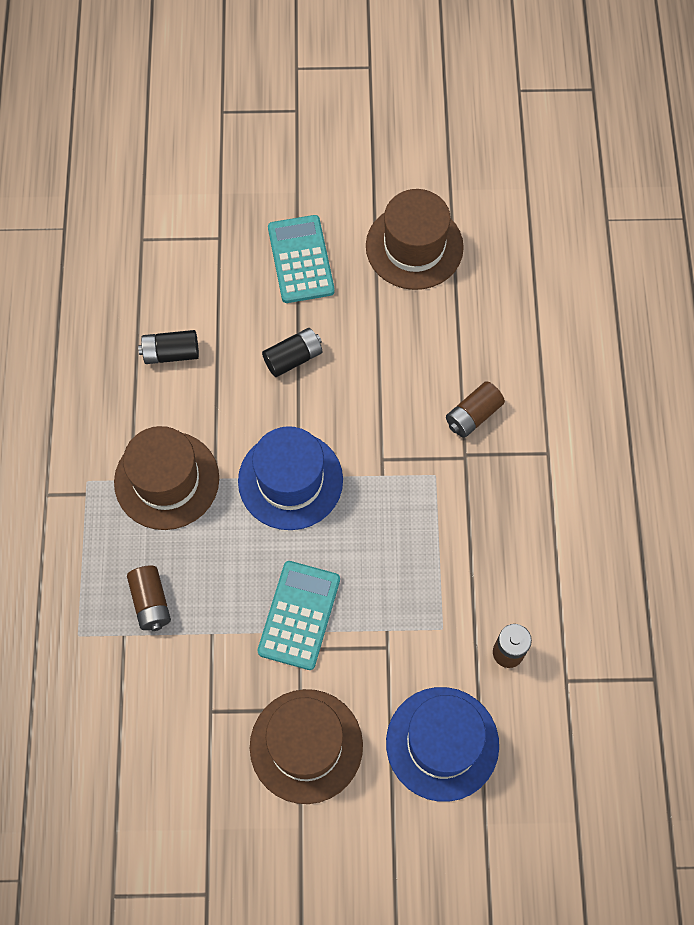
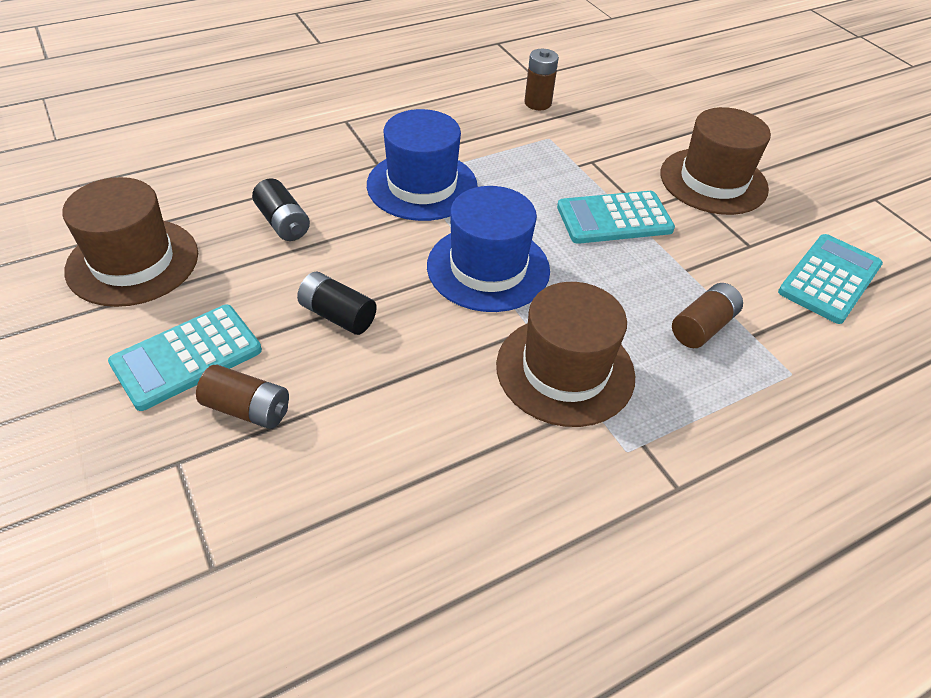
camera: 120 degrees left, 20 degrees down
(141, 748) = (829, 279): none -> turquoise calculator
(171, 353) = (395, 439): black battery -> black battery (283, 223)
(442, 743) = (636, 116): blue hat -> blue hat (422, 185)
(473, 415) = (333, 169): brown battery -> brown battery (247, 409)

